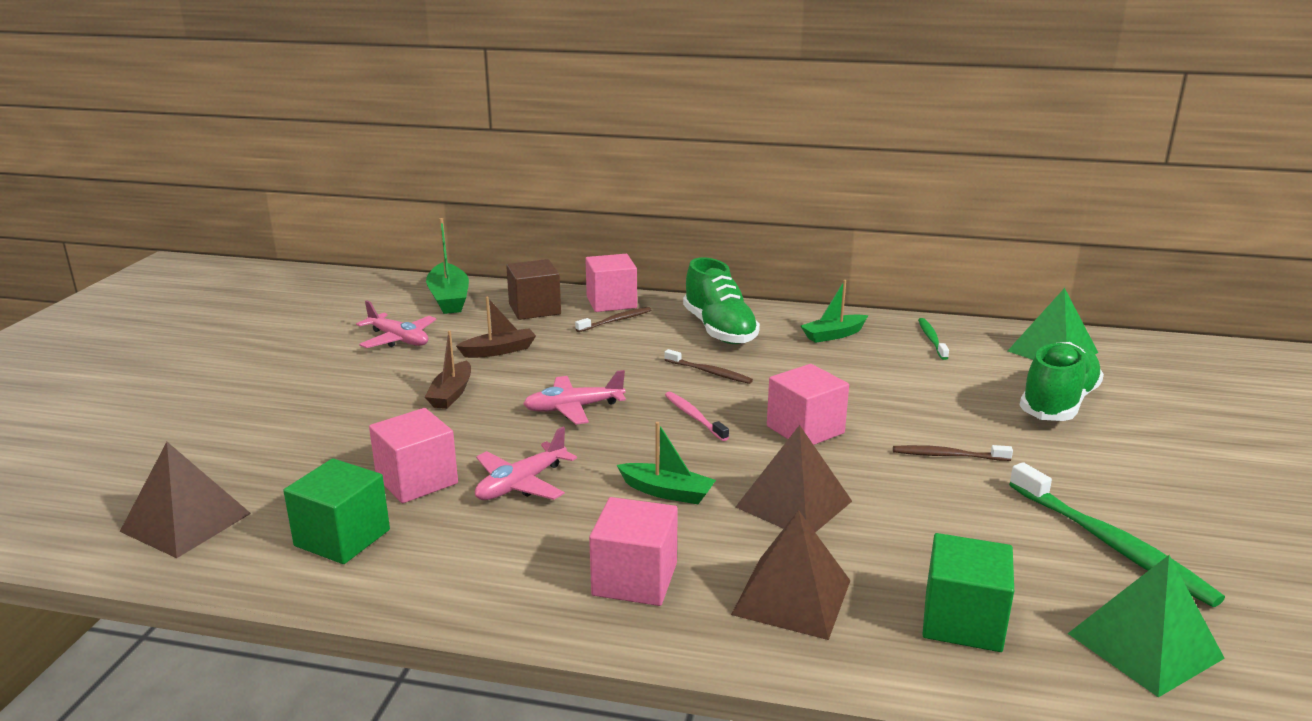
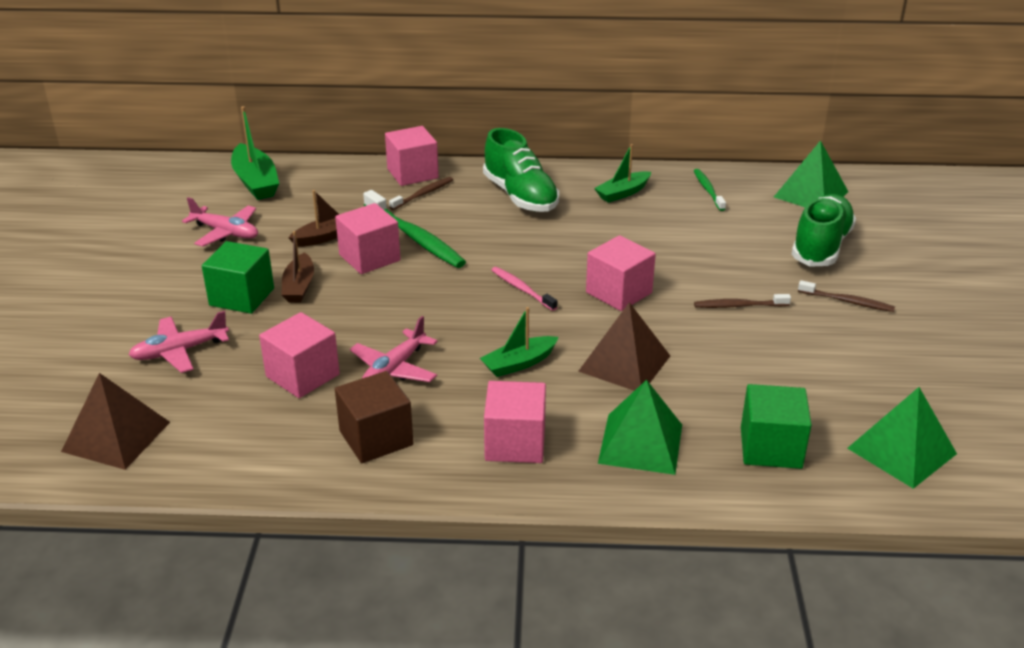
camera: 10 degrees left, 10 degrees up
(342, 538) = (260, 435): green cube -> green cube (242, 297)
(534, 309) = (343, 187): brown cube -> brown cube (376, 438)
(537, 373) = (369, 258): none -> pink cube
(573, 408) = (414, 291): pink plane -> pink plane (179, 351)
(667, 492) = (519, 363): green boat -> green boat turned 135 degrees clockwise
(709, 372) = (523, 242): brown toothbrush -> brown toothbrush (847, 301)
(791, 597) = (640, 443): brown pyramid -> green pyramid
(1110, 544) = (871, 371): green toothbrush -> green toothbrush (414, 237)

